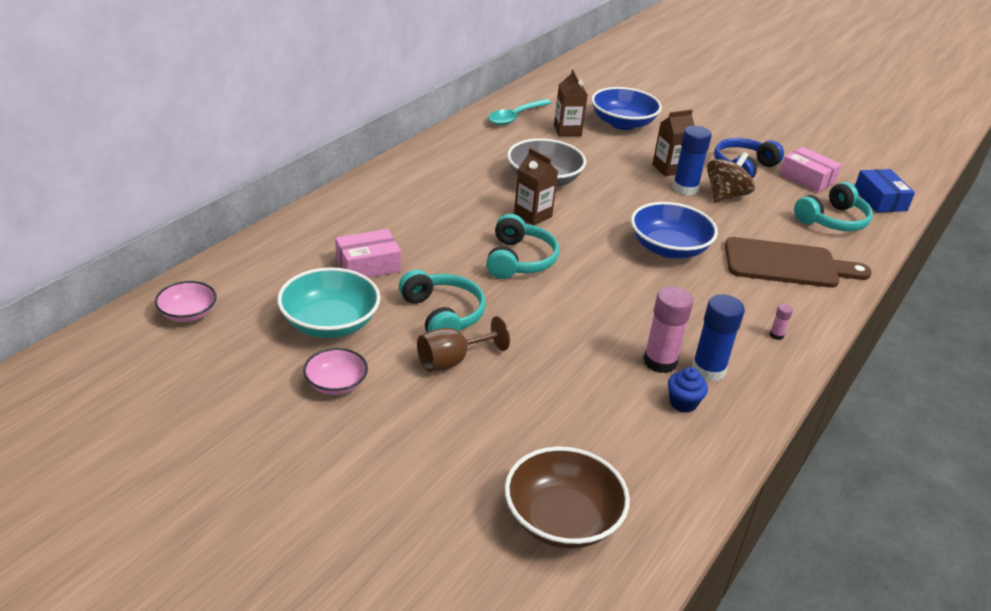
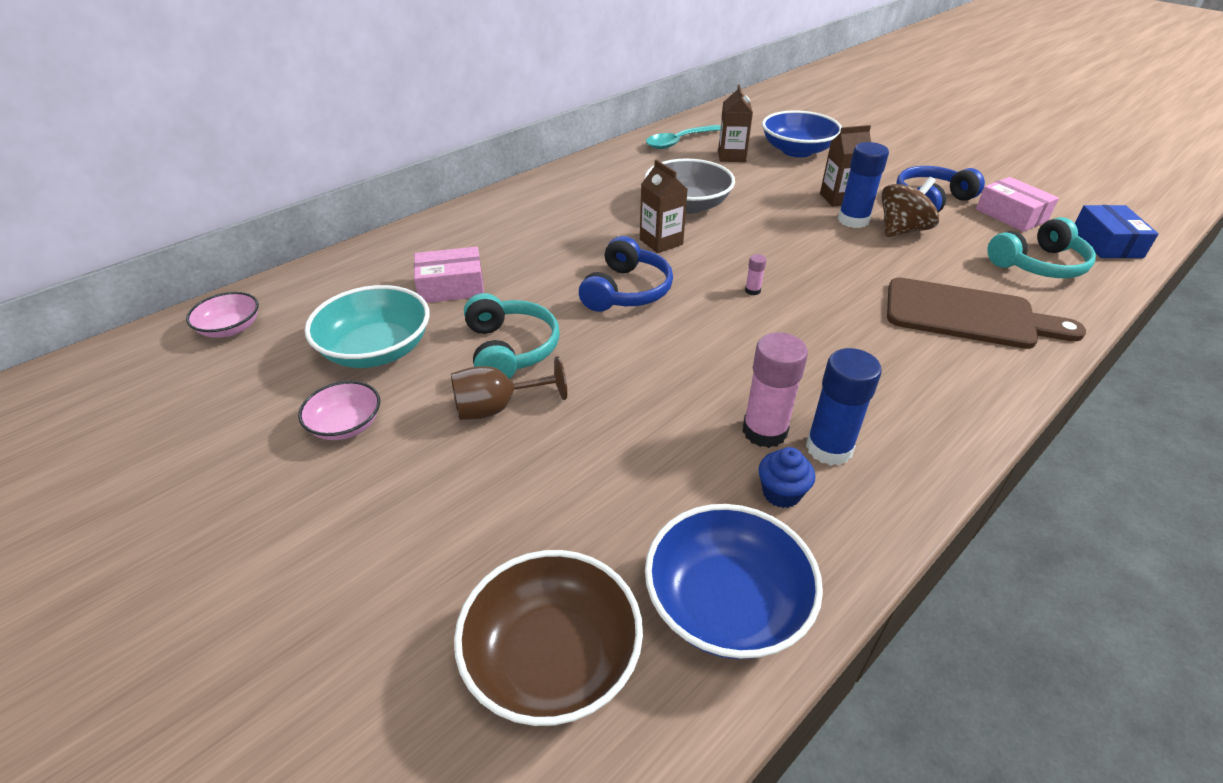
camera: 15 degrees right, 5 degrees up
(519, 260) = (627, 291): turquoise headphones -> blue headphones
(668, 248) = (815, 287): blue bowl -> blue bowl (726, 604)
(776, 335) = (936, 407): pink glue stick -> pink glue stick (752, 291)

